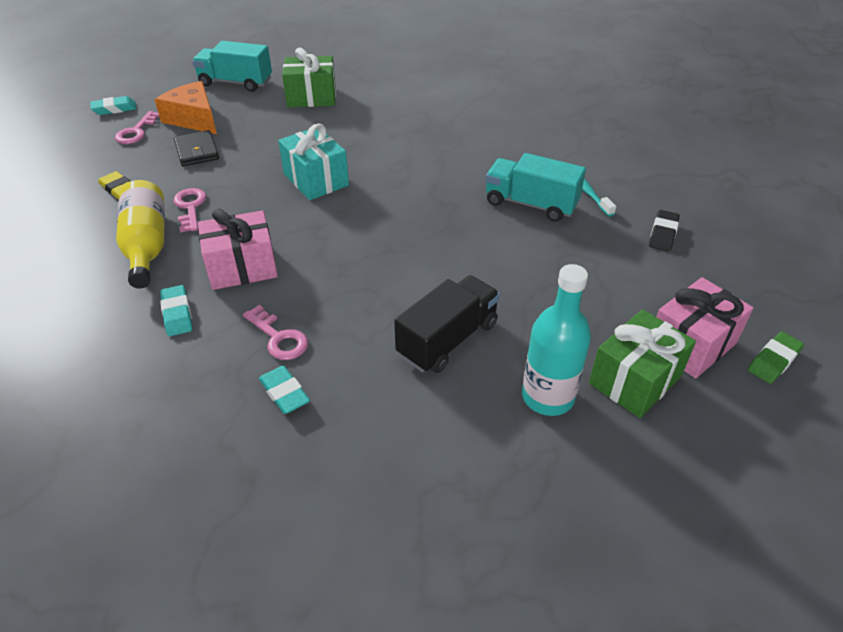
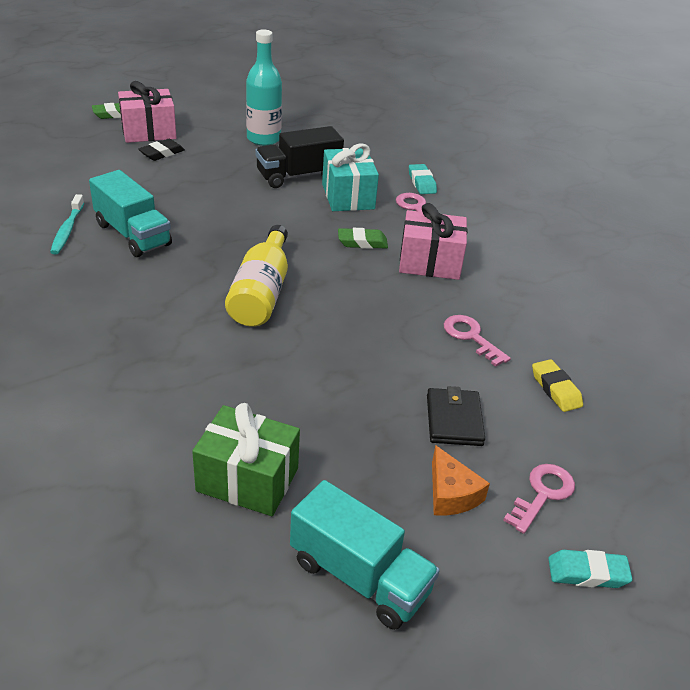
camera: 160 degrees left, 5 degrees down
(147, 245) = (517, 308): yellow bottle -> yellow bottle (261, 293)
(177, 314) = (490, 245): turquoise eraser -> none
(190, 207) = (471, 337): pink key -> pink key turned 135 degrees clockwise
(193, 119) = (451, 494): orange cheese -> orange cheese, size x0.64
(316, 180) = (321, 327): turquoise gift -> turquoise gift (348, 196)
(320, 267) = (362, 242): none -> green eraser
(635, 380) = (205, 130): green gift -> none
(663, 234) = (62, 182): black eraser -> black eraser (162, 153)

